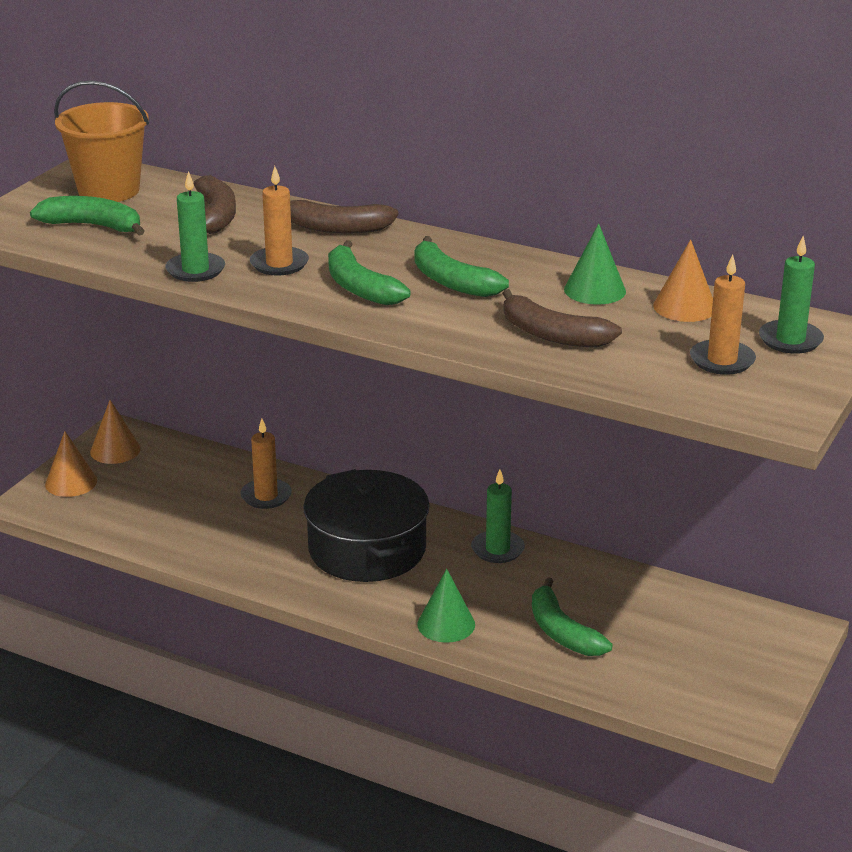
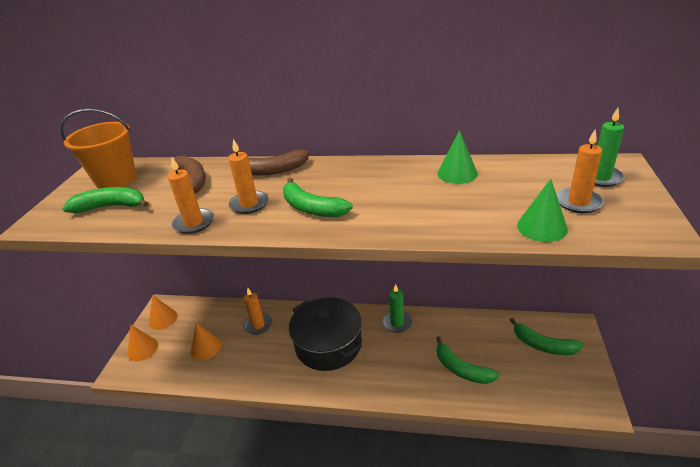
camera: 15 degrees left, 5 degrees up
(195, 270) = (194, 223): green candle -> orange candle
(446, 624) = (396, 385): green cone -> green cone (542, 227)
(451, 281) = (367, 189): green banana -> green banana (542, 345)
(552, 334) = (459, 211): brown banana -> none
(684, 307) = (518, 171): orange cone -> orange cone (205, 347)

